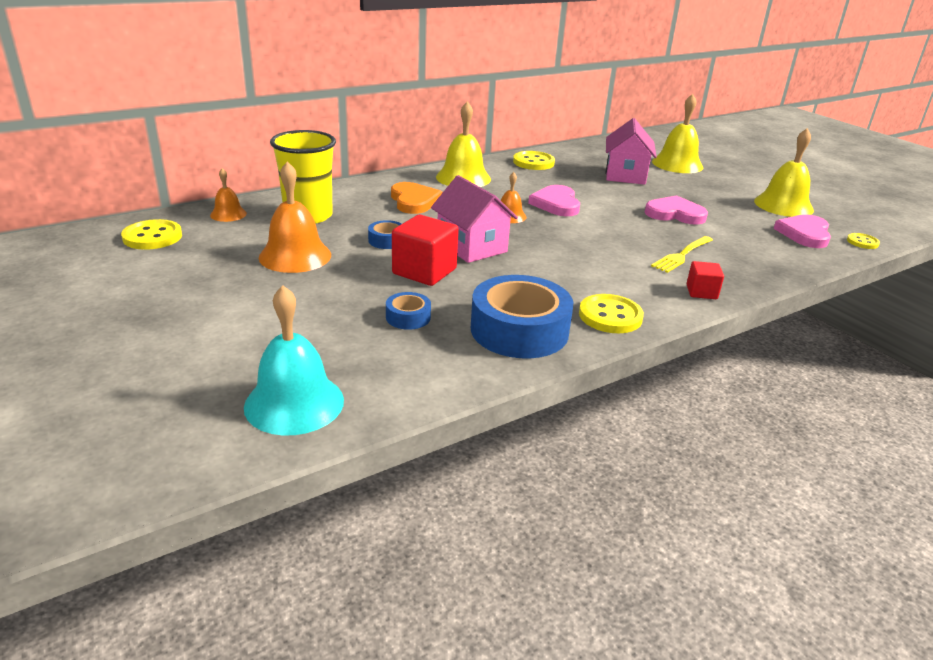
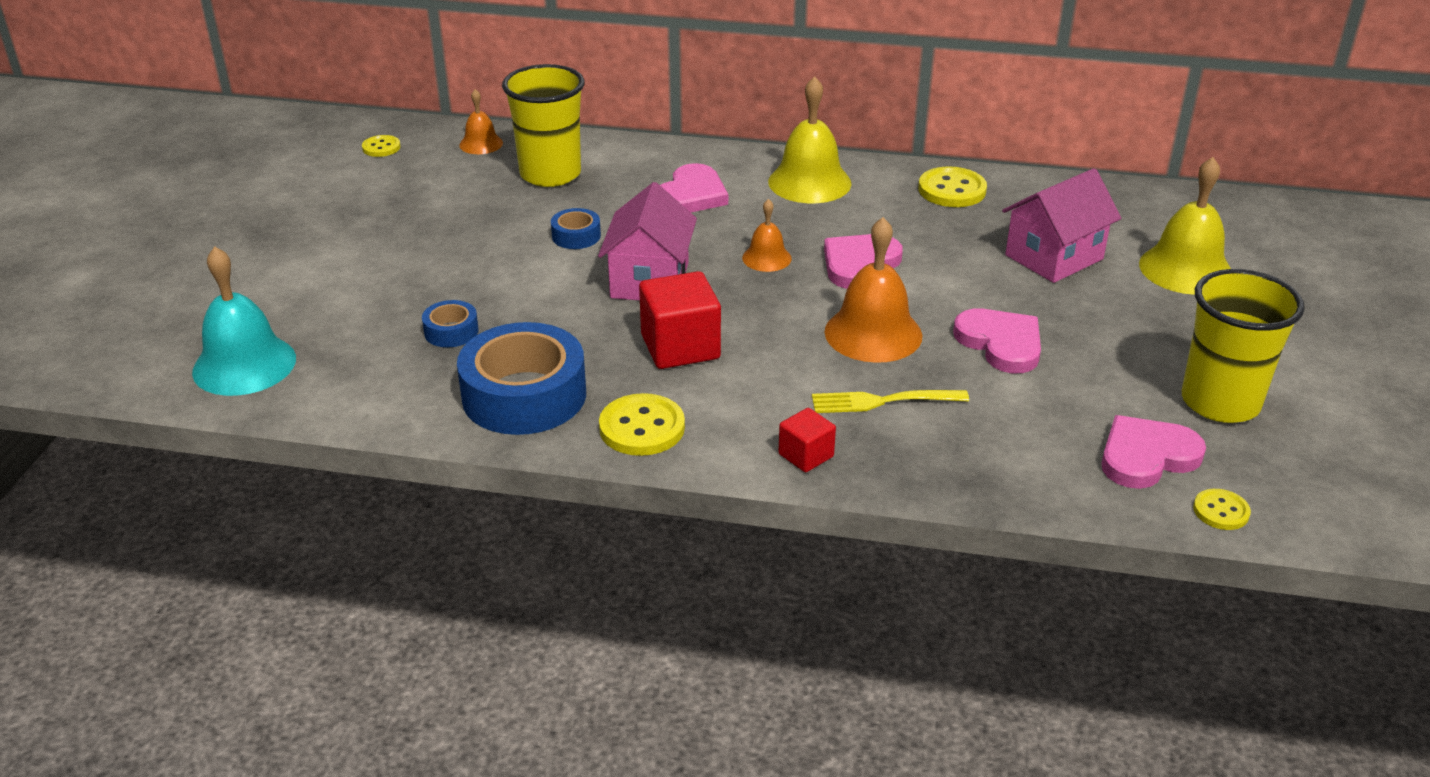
camera: 45 degrees right, 5 degrees up
(152, 237) = (381, 147): yellow button -> yellow button, size x0.59
(295, 256) = (464, 219): orange bell -> orange bell (873, 333)
(414, 201) = (691, 195): orange heart -> pink heart
(424, 271) = (550, 289): red cube -> red cube (680, 347)
(783, 205) = (1220, 402): yellow bell -> yellow cup

